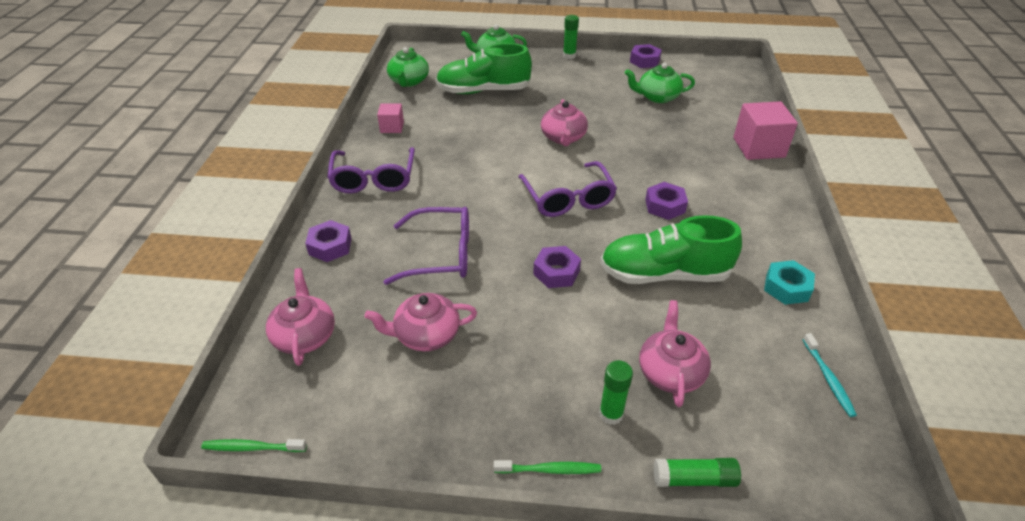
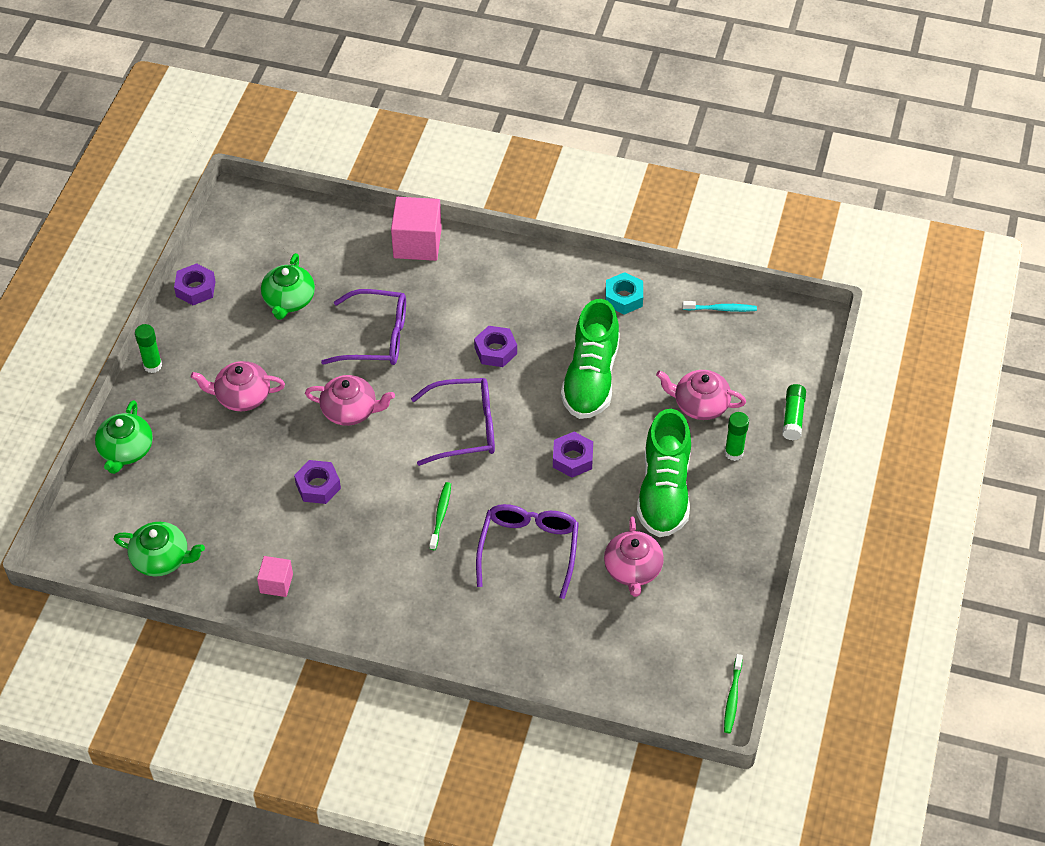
camera: 80 degrees left, 10 degrees up
(305, 336) = (618, 665): pink teapot -> pink teapot (242, 396)
(330, 246) = (495, 648): purple nut -> purple nut (318, 486)
(373, 179) = (384, 606): purple glasses -> purple glasses (376, 337)
(483, 91) = (216, 475): green shoe -> green shoe (664, 491)
(549, 470) = (776, 501): green toothbrush -> green toothbrush (440, 515)

